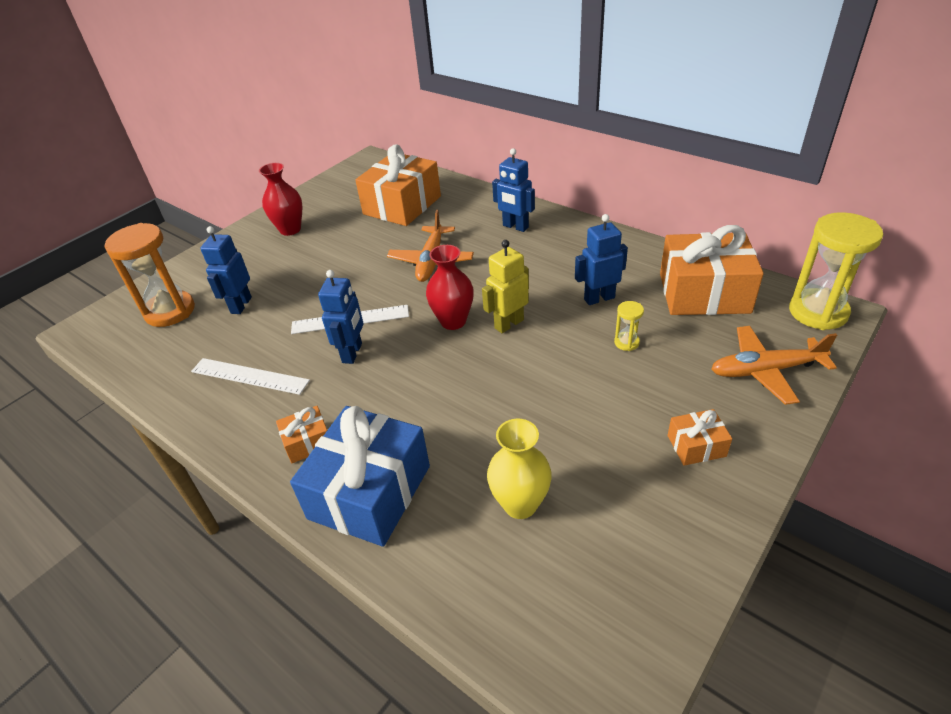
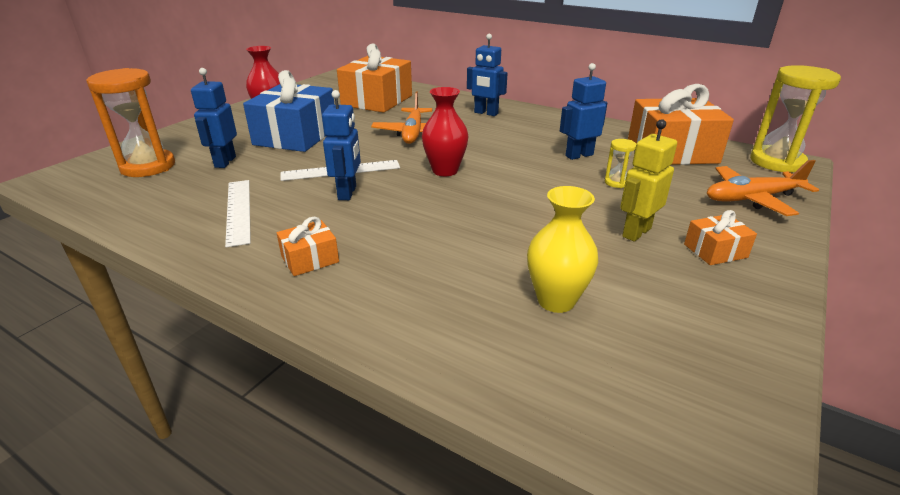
camera: 10 degrees left, 10 degrees down
(249, 376) = (238, 211): white ruler -> white ruler turned 60 degrees clockwise
(369, 492) = (387, 296): blue gift -> blue gift (296, 136)
(508, 324) = (500, 172): yellow robot -> yellow robot (636, 232)

